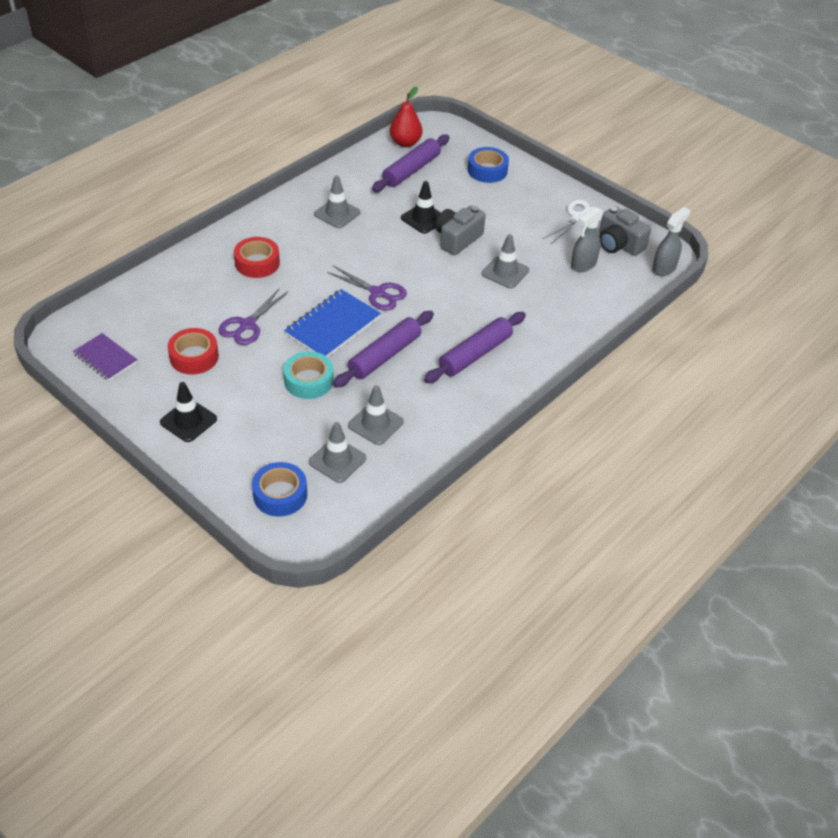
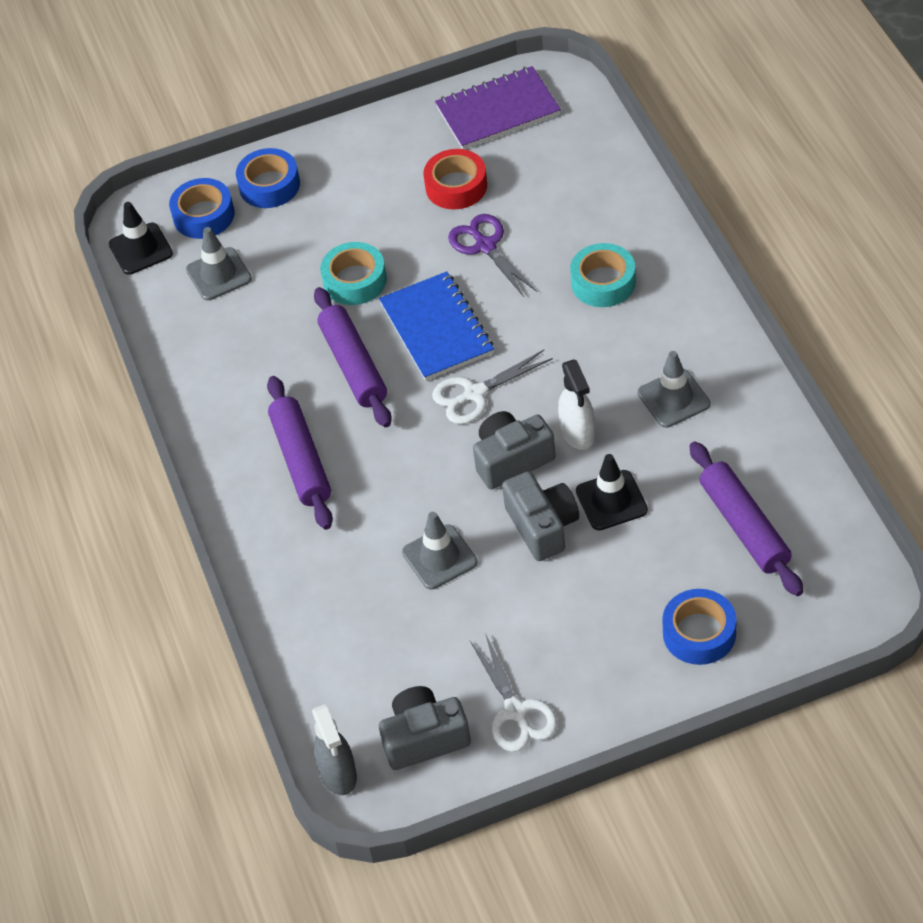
camera: 125 degrees right, 5 degrees up
(105, 358) = (498, 111): purple notebook -> purple notebook, size x1.54
(188, 421) = (356, 163): black traffic cone -> black traffic cone (141, 249)
(231, 465) = (269, 185): none -> blue tape
(257, 263) = (603, 282): red tape -> turquoise tape
(375, 424) = (249, 323): grey traffic cone -> none
(377, 293) = (475, 394): purple scissors -> white scissors
(383, 243) = (578, 433): none -> white spray bottle
(405, 143) = (827, 544): red pear -> none
(418, 263) = (512, 460): none -> grey camera
(583, 265) = (403, 665): grey spray bottle -> none

